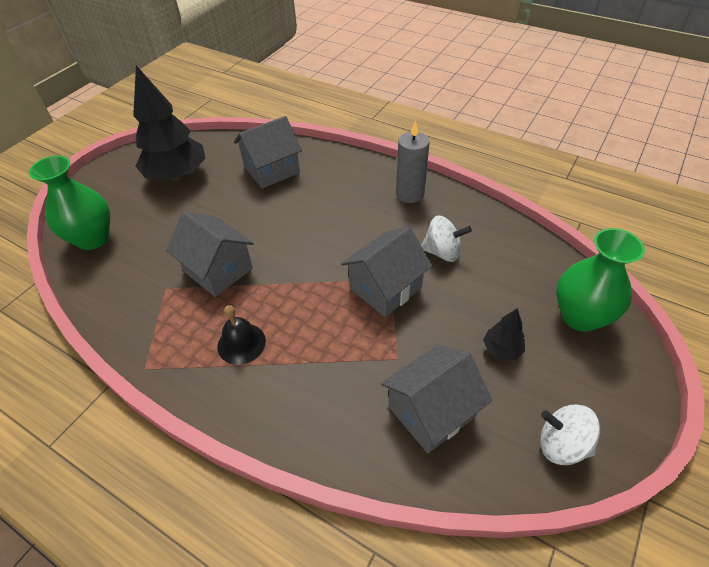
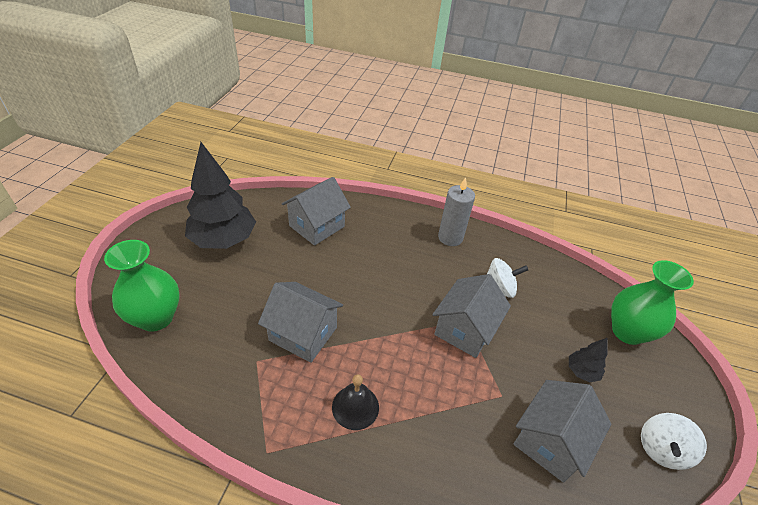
camera: 20 degrees left, 5 degrees down
(561, 444) = (661, 449): white spinning top -> white spinning top turned 60 degrees counterclockwise

